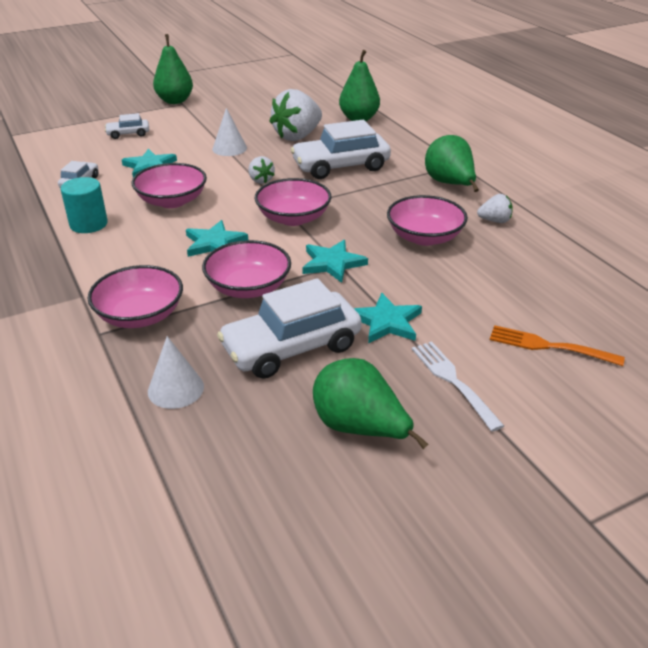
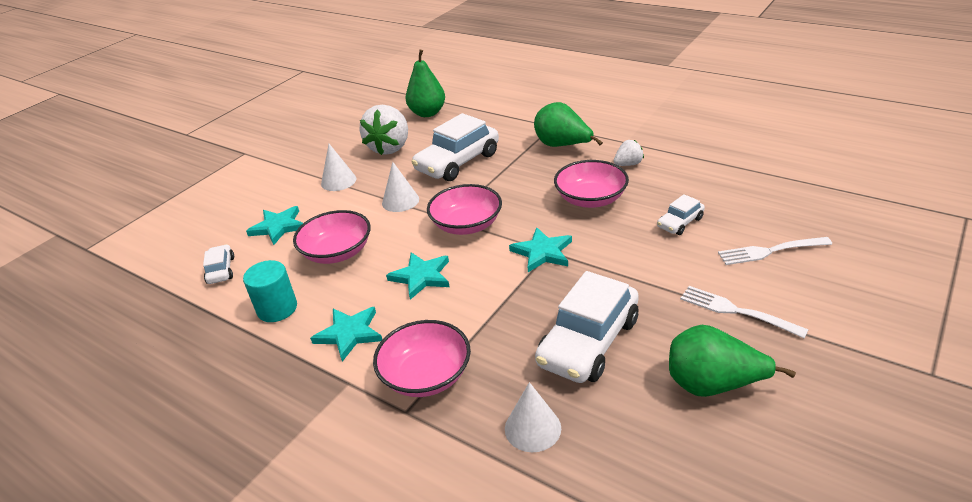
camera: 25 degrees left, 0 degrees up
(128, 134) = (220, 202): white car -> white car (680, 223)
(175, 101) = (233, 153): green pear -> none
(248, 287) = (495, 305): pink bowl -> none
(260, 180) = (400, 201): white strawberry -> white cone
(386, 322) = (638, 284): turquoise star -> turquoise star (349, 334)
(550, 346) = (770, 251): orange fork -> white fork

